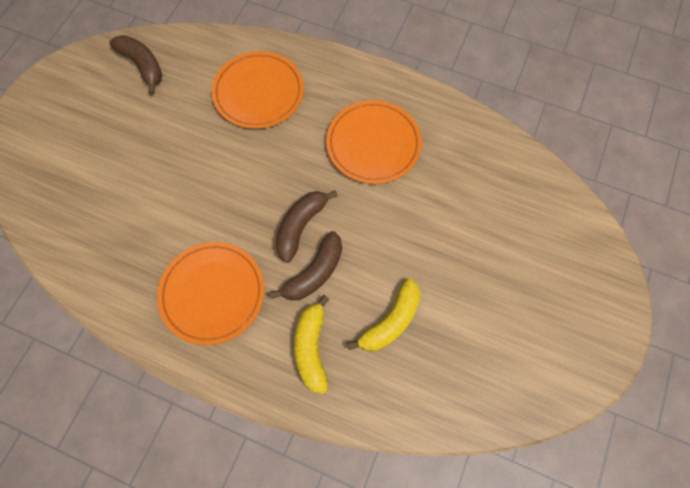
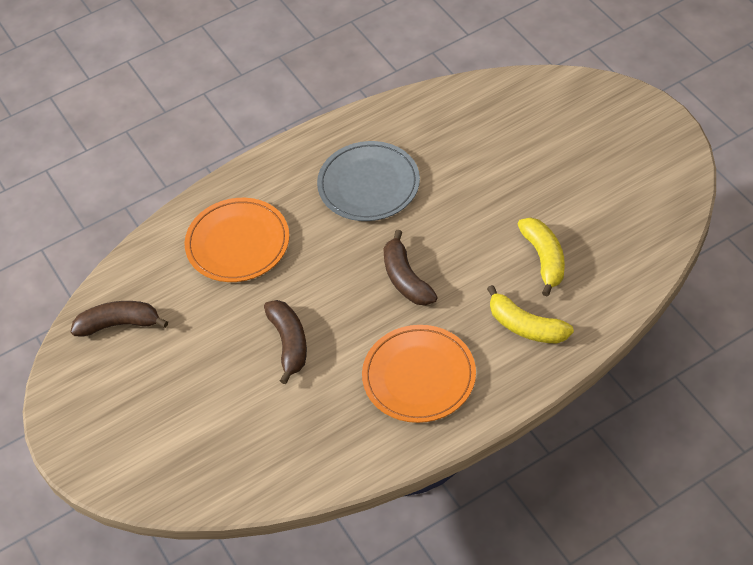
camera: 50 degrees left, 15 degrees down
(314, 273) = (459, 291): brown banana -> brown banana (289, 343)
(373, 144) = (368, 184): orange plate -> grey plate

